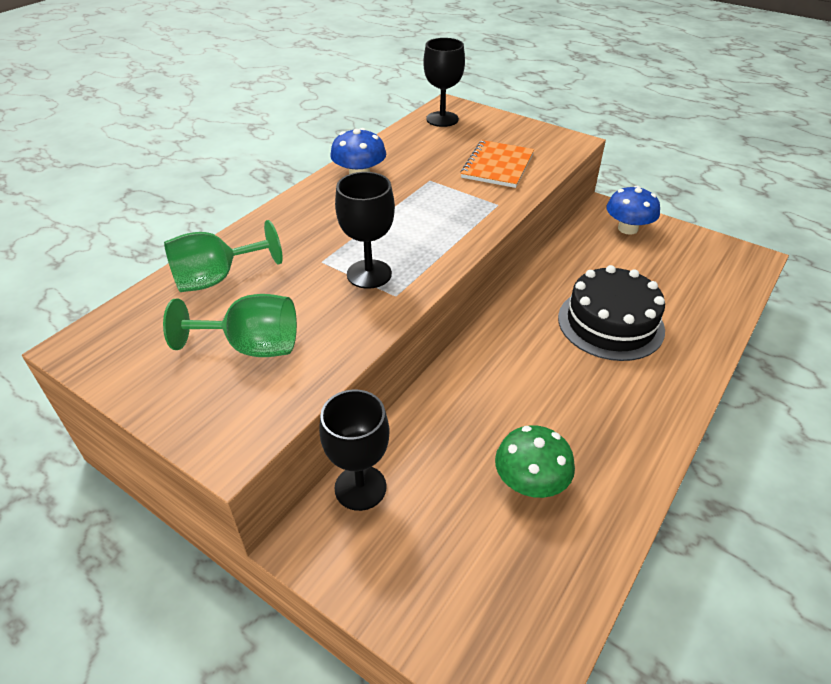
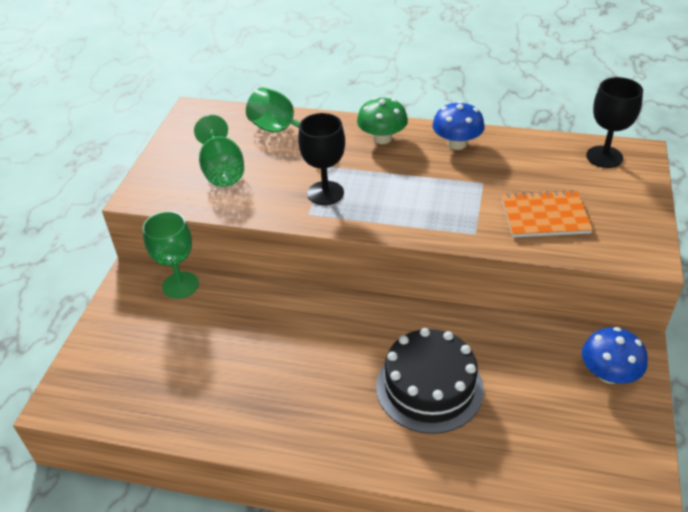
camera: 70 degrees right, 0 degrees up
(360, 487) = (180, 285): black goblet -> green goblet
(530, 482) = (216, 371): green mushroom -> green mushroom (382, 138)

